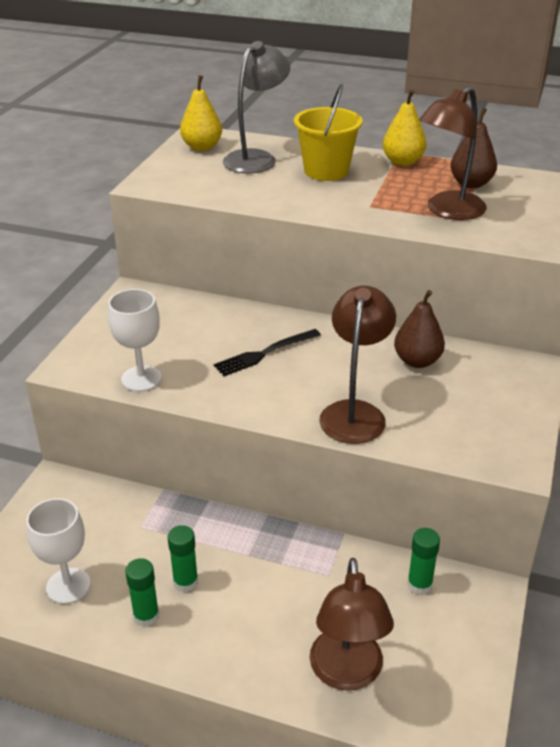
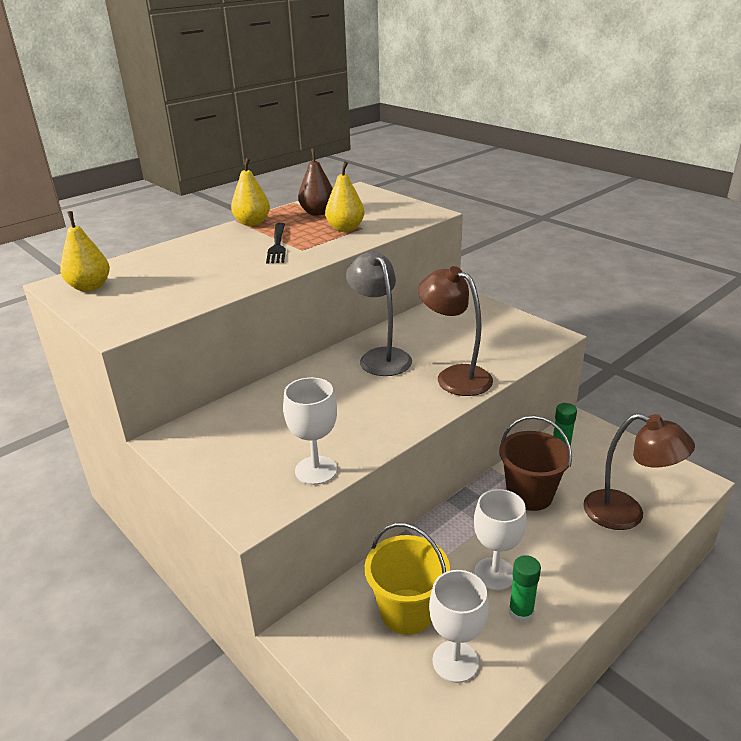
camera: 60 degrees left, 5 degrees down
(185, 582) = (494, 574): green glue stick -> white goblet
(256, 158) = (154, 270): grey lamp -> grey lamp (380, 357)
(264, 354) = (344, 394): black fork -> black fork (277, 245)
(321, 577) = (529, 494): none -> brown bucket
(326, 171) = (223, 250): yellow bucket -> yellow bucket (407, 611)
(417, 361) = (417, 334): brown pear -> none
(448, 211) = (345, 228): brown lamp -> yellow pear

